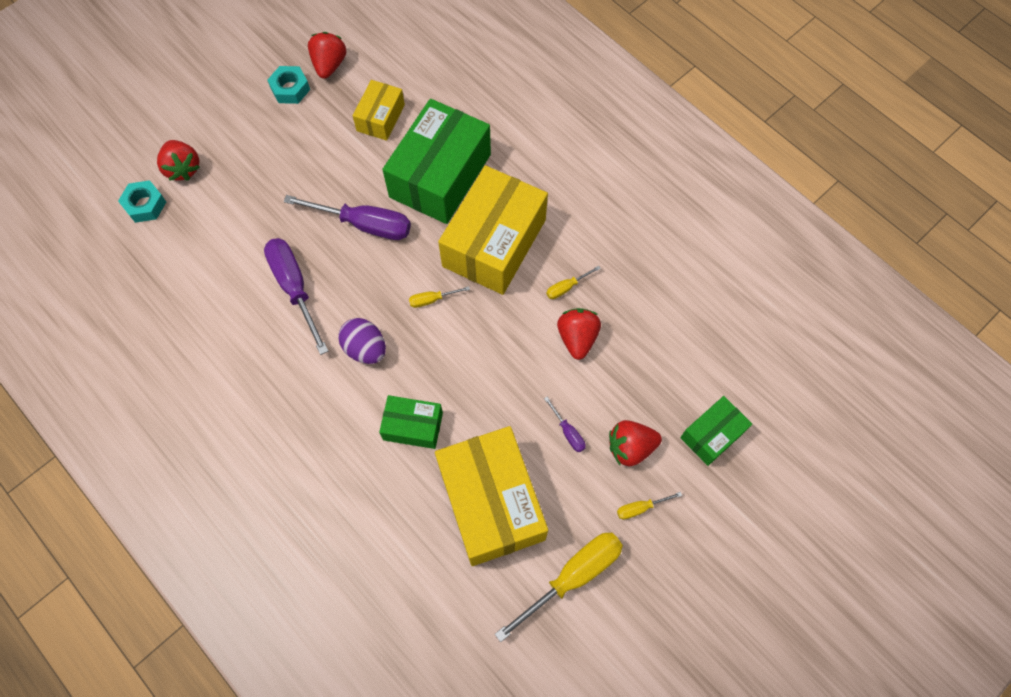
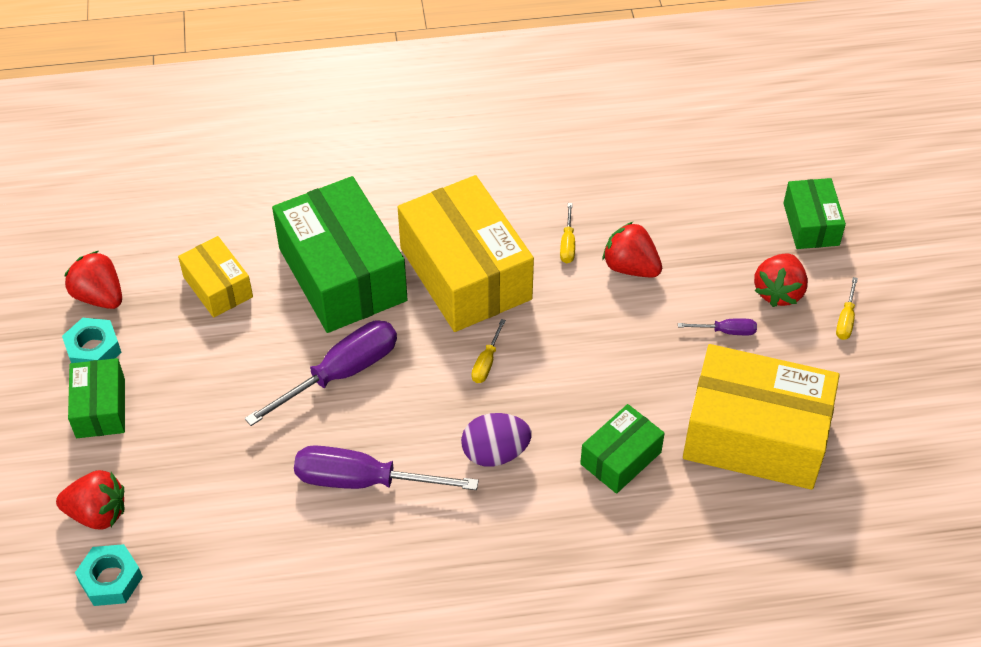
camera: 55 degrees left, 15 degrees down
(253, 120) = (100, 408): none -> green box
(573, 576) = (879, 411): yellow screwdriver -> none

